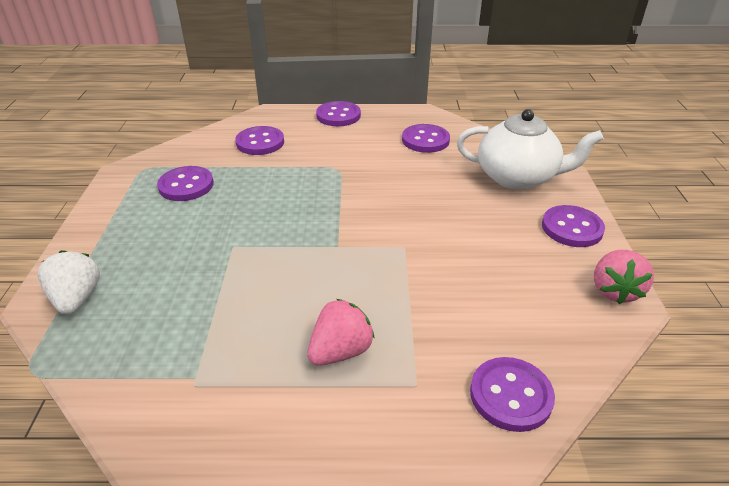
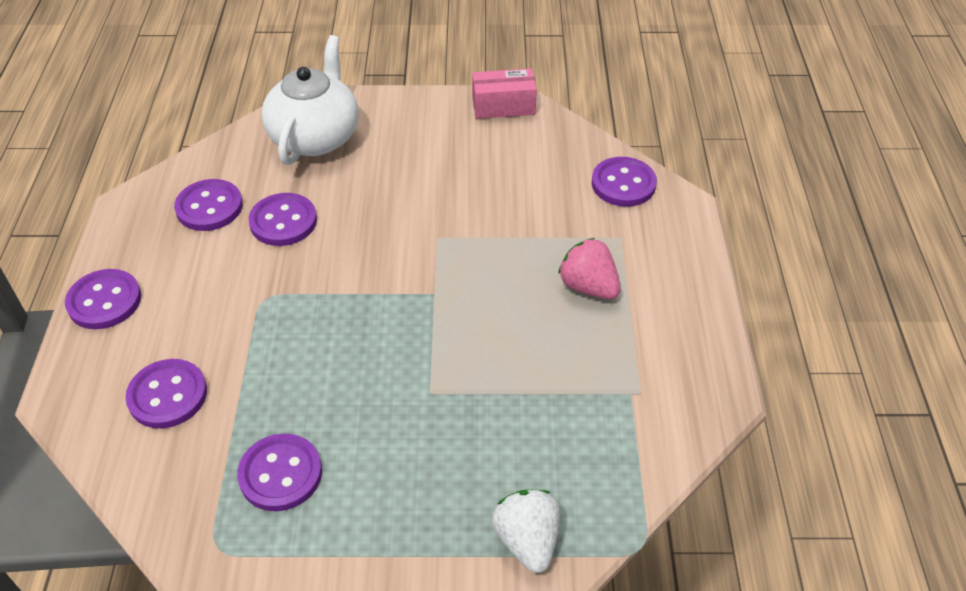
camera: 90 degrees left, 10 degrees up
(77, 298) = (527, 540): white strawberry -> white strawberry turned 90 degrees clockwise
(572, 228) = (413, 114): purple button -> purple button (283, 221)
(614, 290) = (503, 106): pink strawberry -> pink box

